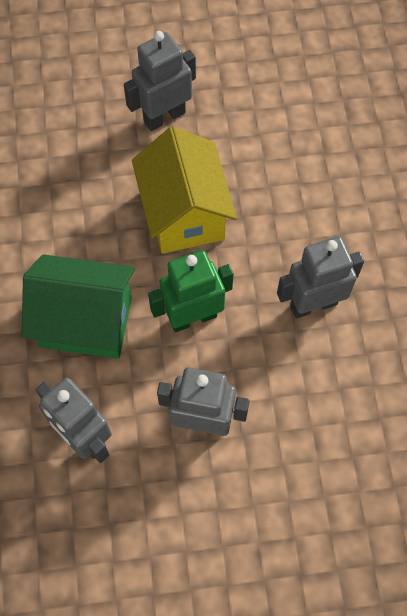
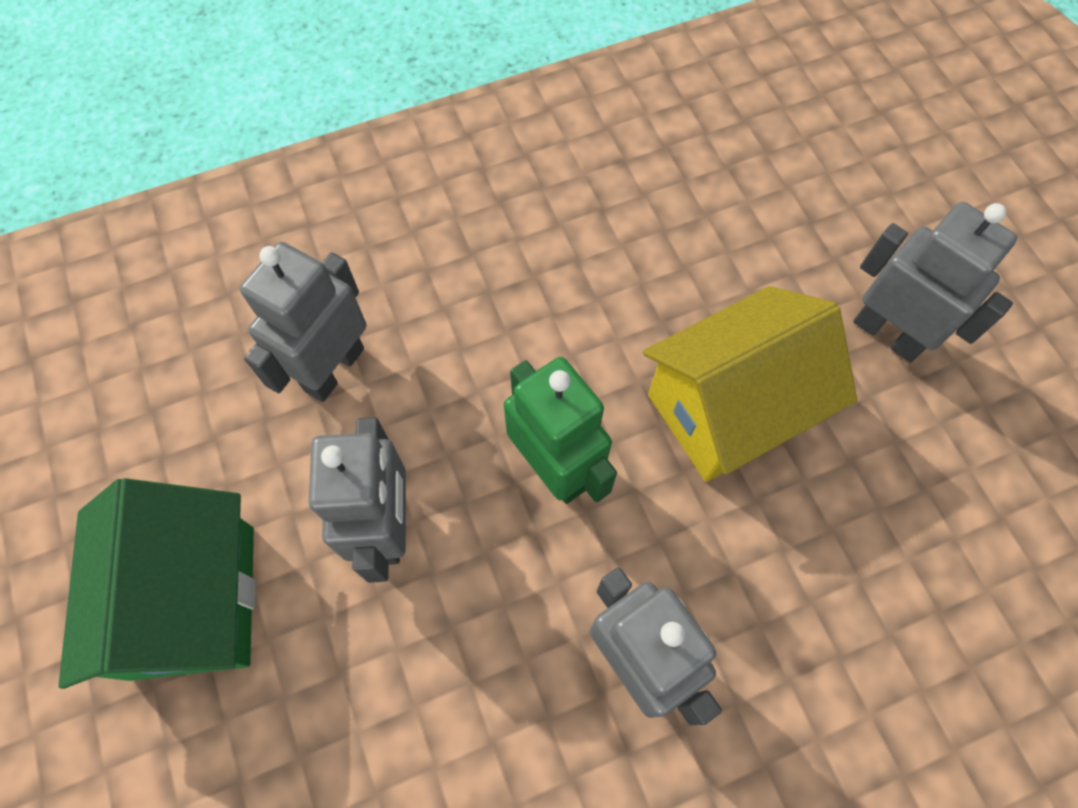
camera: 75 degrees right, 0 degrees up
(86, 321) = (506, 323): green house -> green house (194, 601)

